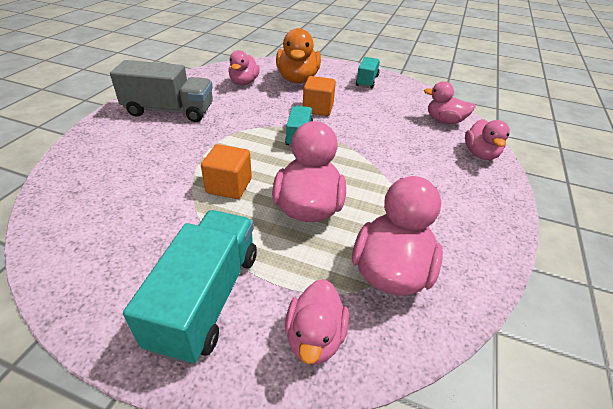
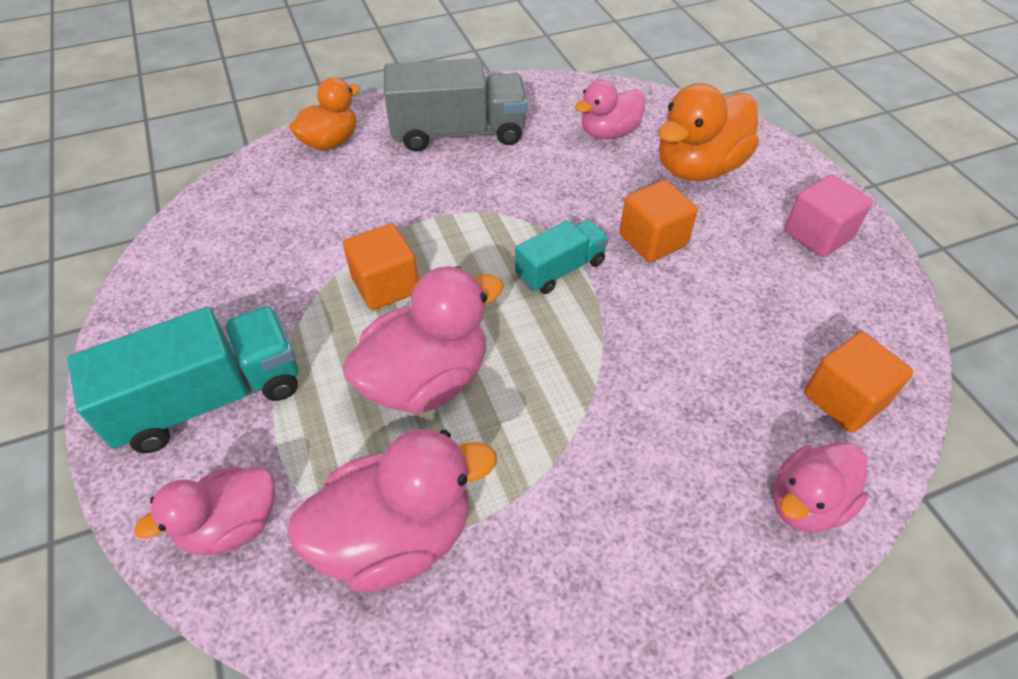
camera: 50 degrees right, 10 degrees up
(94, 146) = (330, 142): none -> orange duck
(169, 111) = (458, 133): grey truck -> grey truck turned 60 degrees counterclockwise
(367, 81) = (818, 235): turquoise truck -> pink cube
(444, 121) = (844, 399): pink duck -> orange cube

